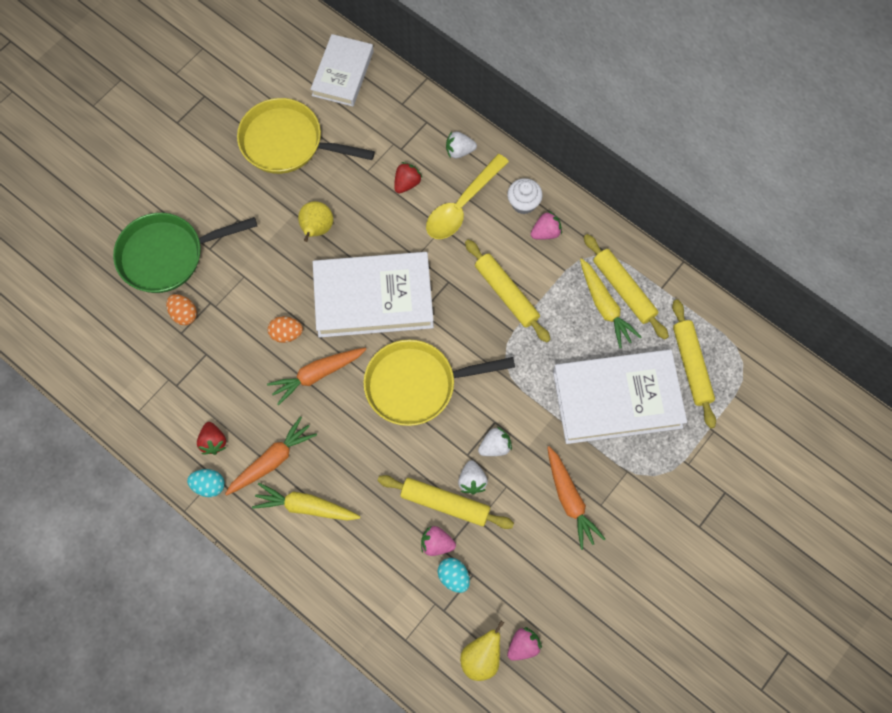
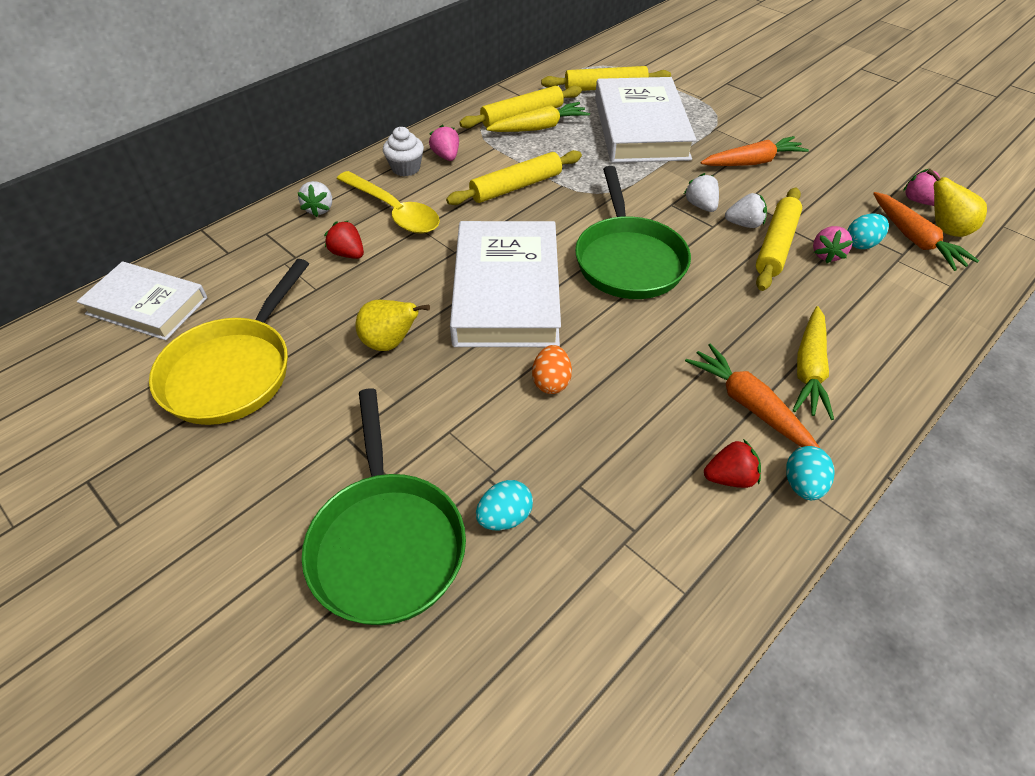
camera: 85 degrees left, 20 degrees down
(184, 314) = (504, 517): orange egg -> turquoise egg
(317, 375) = (615, 351): orange carrot -> orange carrot (914, 239)
(416, 385) = (628, 260): yellow pan -> green pan

